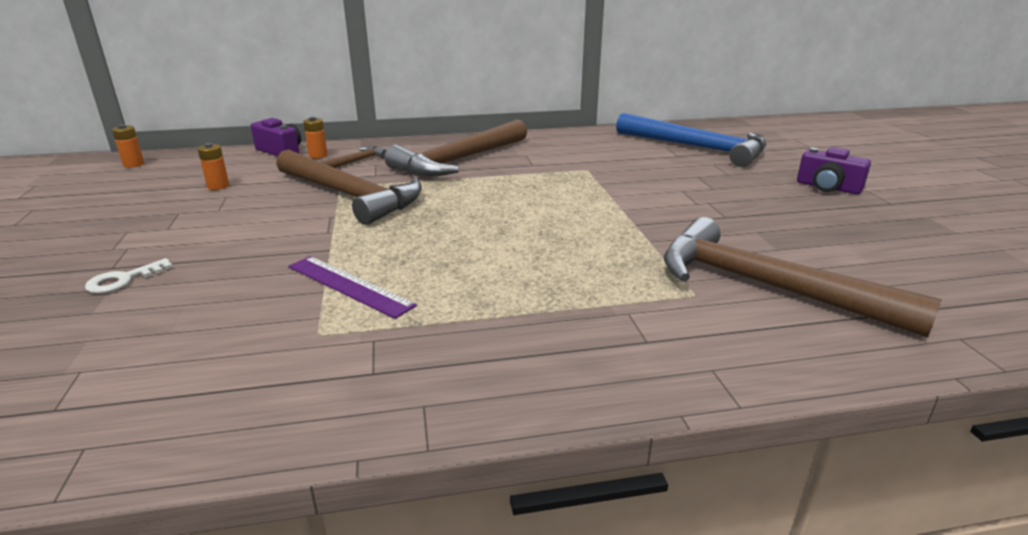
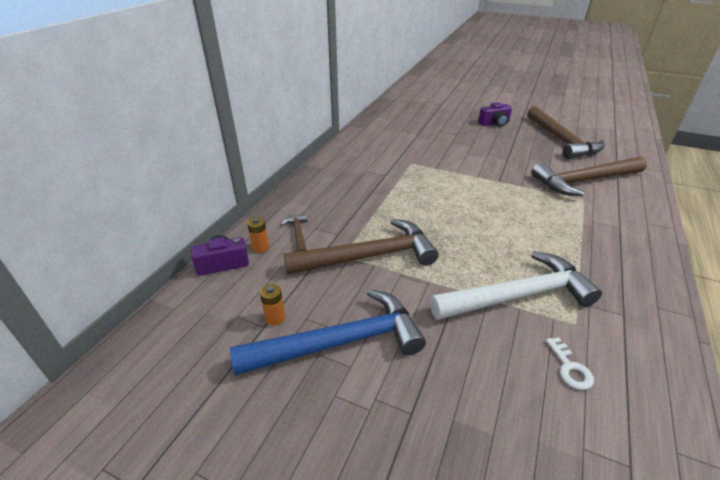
camera: 55 degrees left, 10 degrees up
(123, 280) = (443, 408): white key -> white key (570, 368)
(133, 164) = (134, 367): orange battery -> none
(349, 285) = (518, 296): purple ruler -> white hammer
(459, 160) = (347, 195): brown hammer -> brown hammer (561, 140)
(697, 148) = (413, 125): blue hammer -> blue hammer (340, 342)

